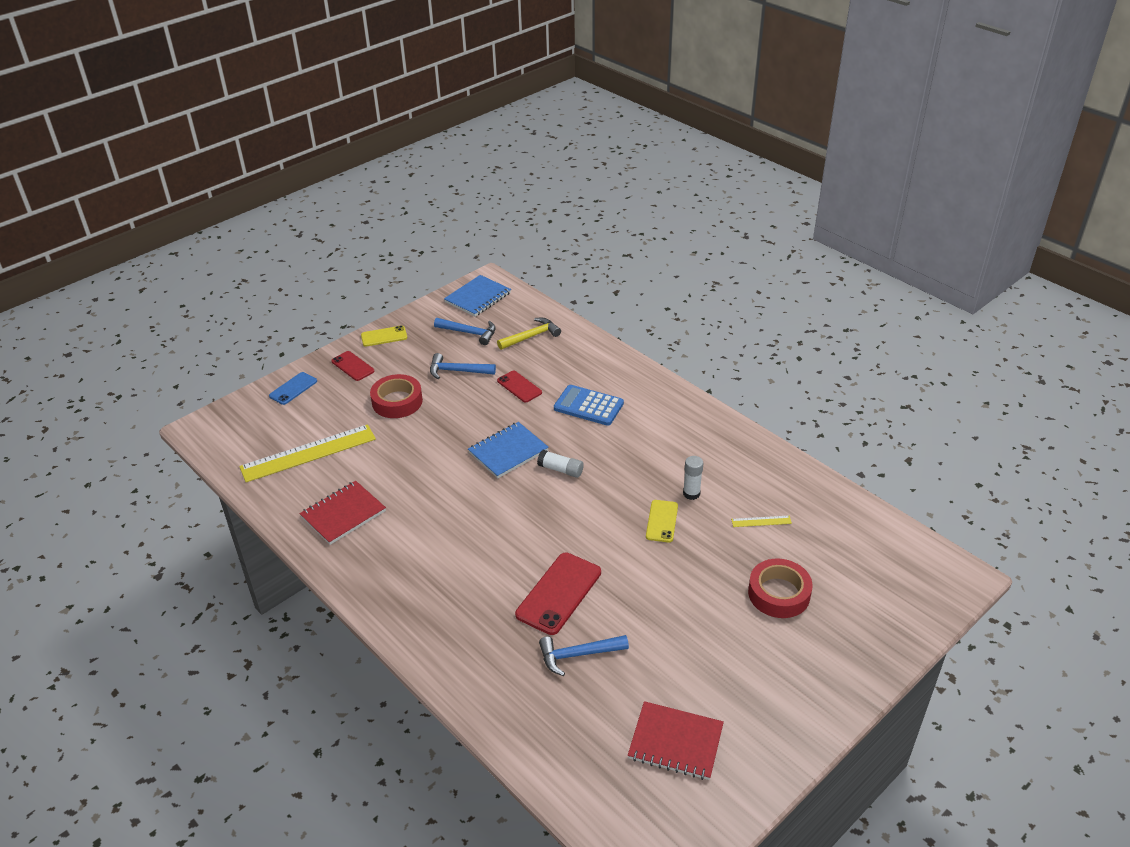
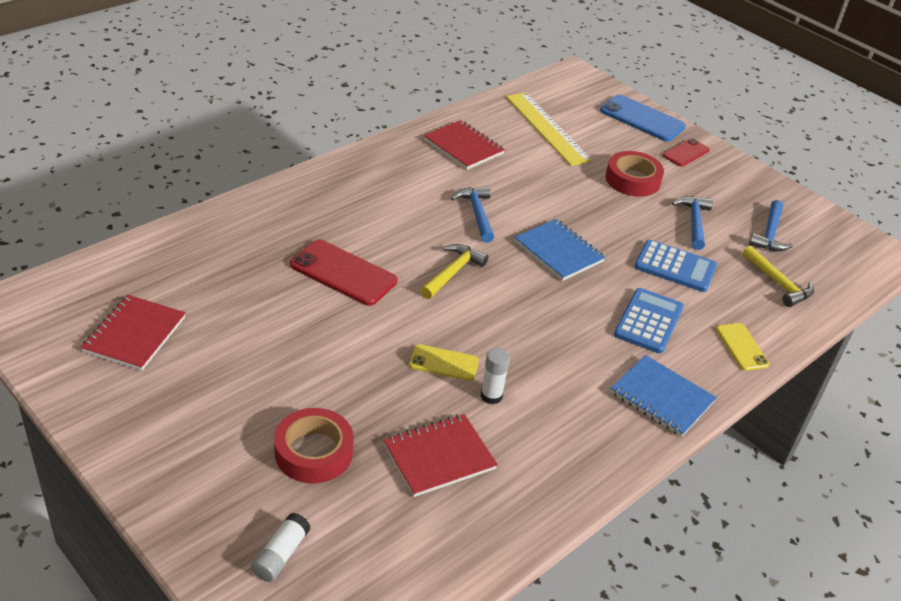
camera: 85 degrees right, 0 degrees up
(293, 388) = (642, 119): blue phone -> blue phone, size x1.68
(384, 336) = (744, 173): yellow phone -> yellow phone (741, 347)
(478, 297) = (845, 244): blue notebook -> blue notebook (661, 398)
(519, 387) = (675, 267): red phone -> blue calculator
(546, 518) = (452, 272): none -> yellow hammer
(560, 470) = (530, 289): white glue stick -> white glue stick (281, 555)
(578, 655) = (260, 279): blue hammer -> blue hammer (477, 214)
(761, 521) = (439, 457): yellow ruler -> red notebook

